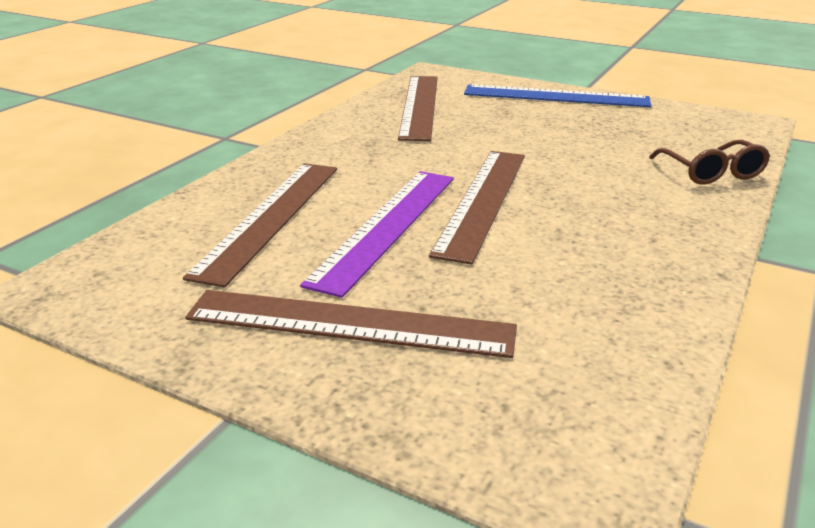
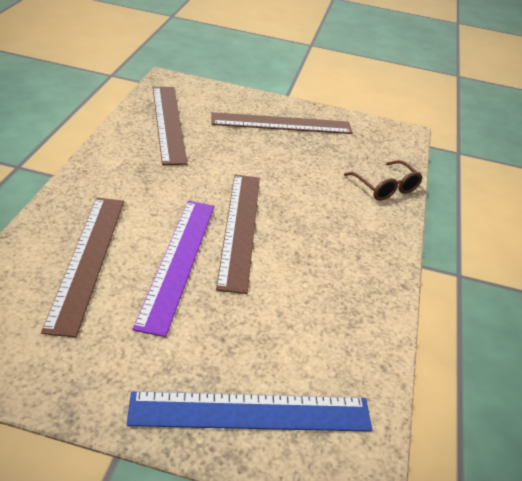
camera: 20 degrees left, 10 degrees up
(350, 323) = (177, 361): brown ruler -> brown ruler (282, 123)
(556, 96) = (268, 108): blue ruler -> blue ruler (251, 412)

